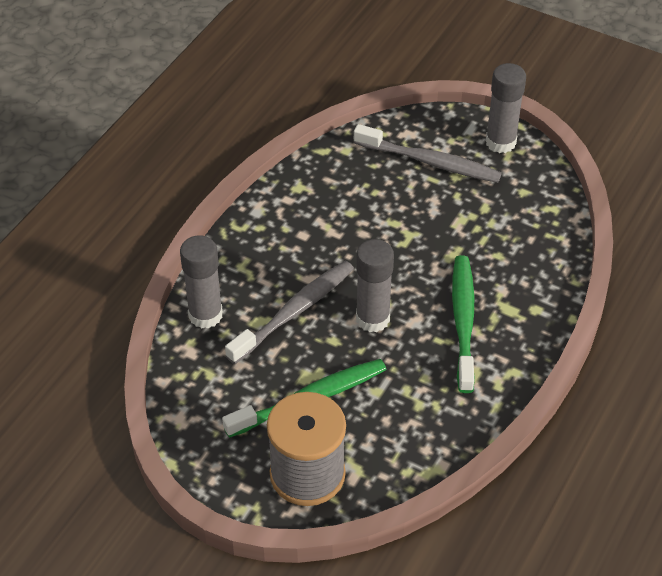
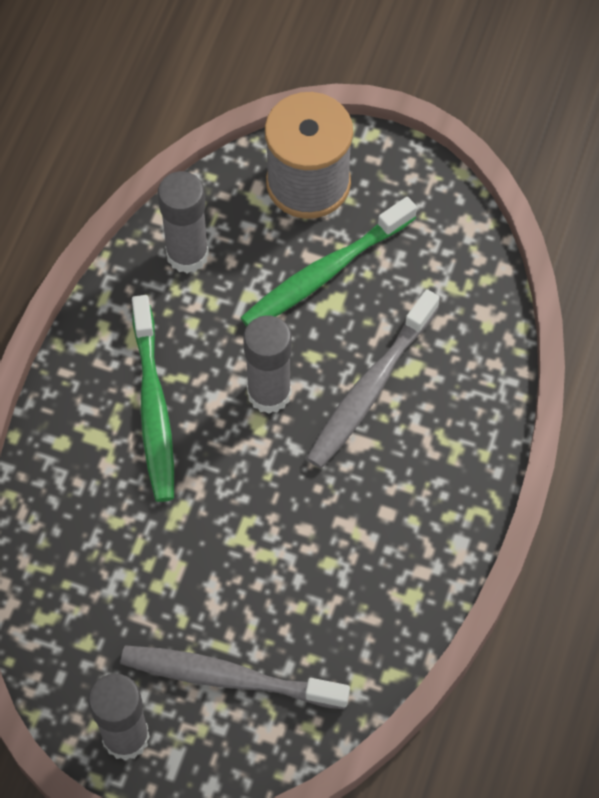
camera: 170 degrees right, 15 degrees up
(205, 315) = (480, 365): grey glue stick -> grey glue stick (187, 254)

